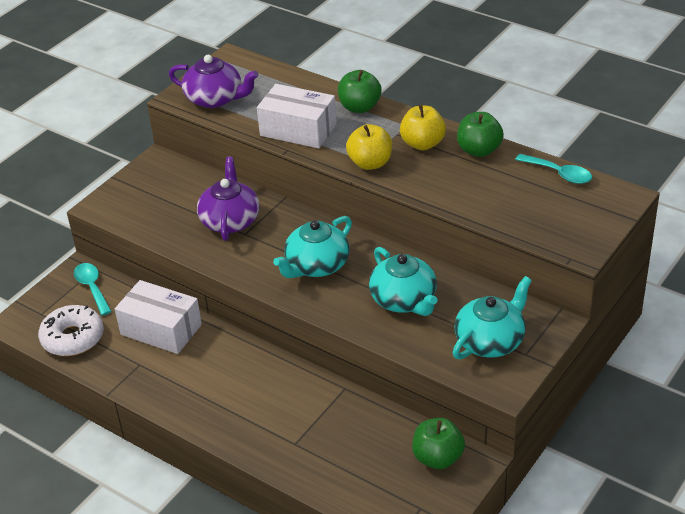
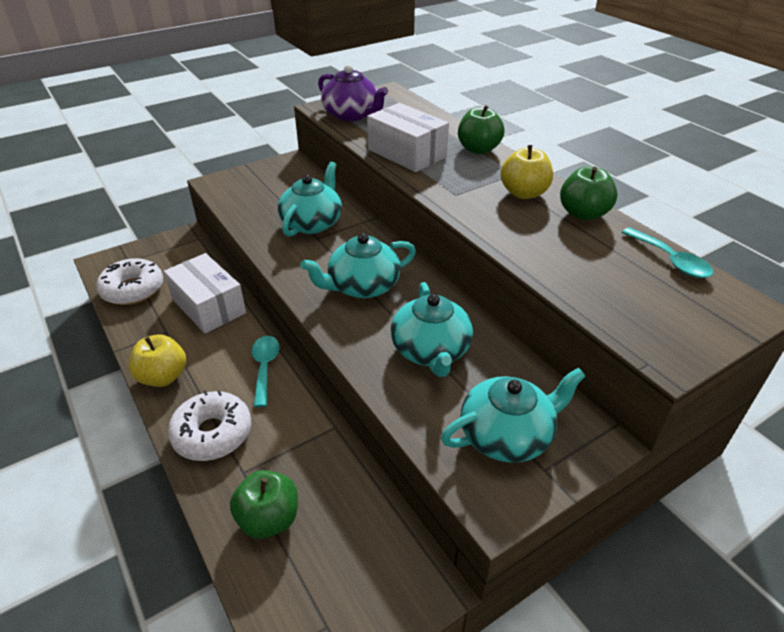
camera: 20 degrees right, 0 degrees up
(92, 287) = (184, 253): turquoise spoon -> turquoise spoon (265, 367)
(230, 220) = (312, 223): purple teapot -> turquoise teapot
(249, 426) = (212, 433): none -> white donut
(370, 163) = (458, 197): yellow apple -> yellow apple (163, 377)
(437, 458) = (386, 560): green apple -> green apple (269, 519)

